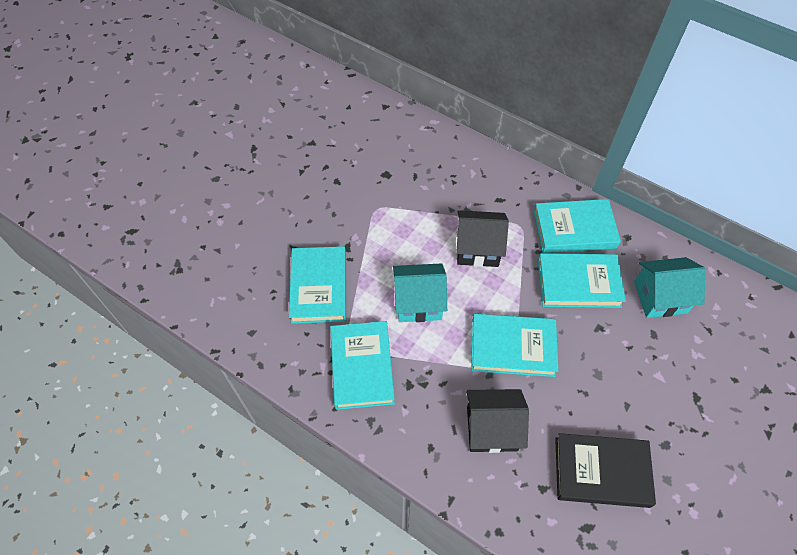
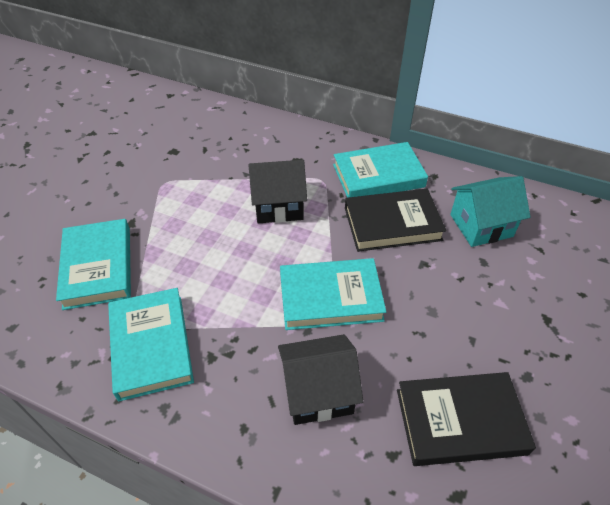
camera: 10 degrees left, 10 degrees down
(418, 302) = (216, 266): turquoise house -> none
(578, 283) = (392, 224): turquoise book -> black book

